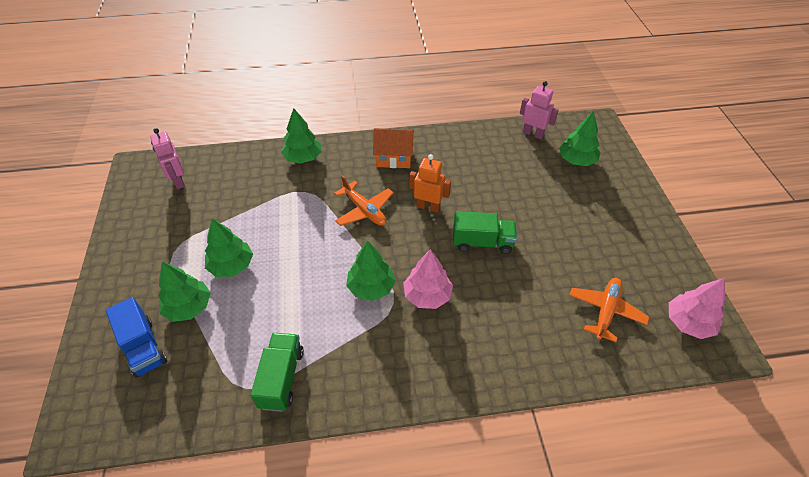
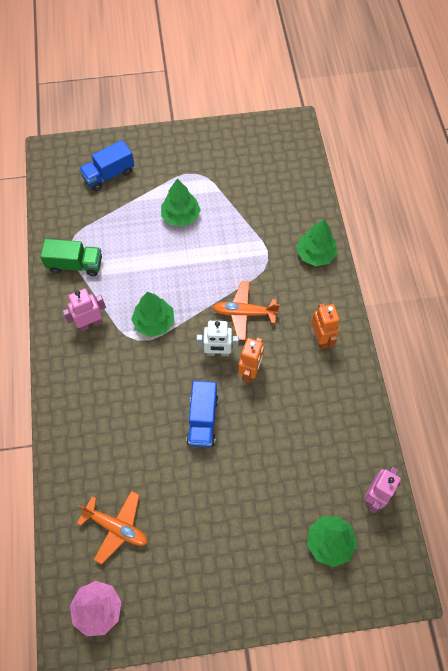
camera: 90 degrees right, 15 degrees up
(178, 181) = (278, 159): pink robot -> pink robot (90, 323)
(188, 307) = (141, 195): green tree -> none
(364, 210) = (244, 313): orange plane -> orange plane turned 45 degrees clockwise
(394, 157) = (321, 338): orange house -> orange robot
(408, 231) = (218, 352): none -> white robot
(427, 295) = (143, 367): pink tree -> none
(482, 242) = (203, 420): green truck -> blue truck

